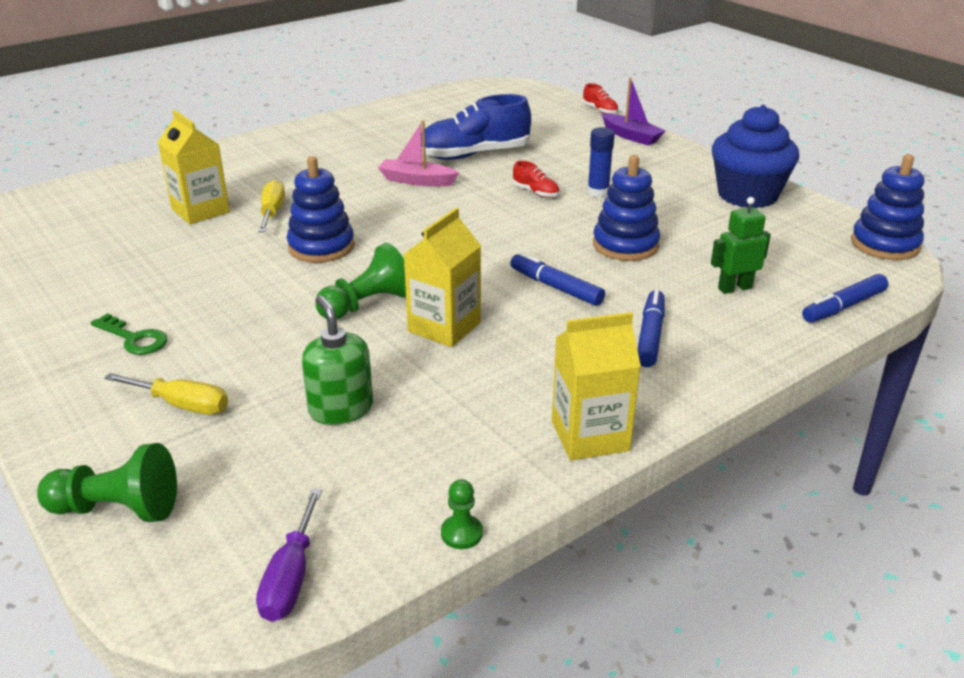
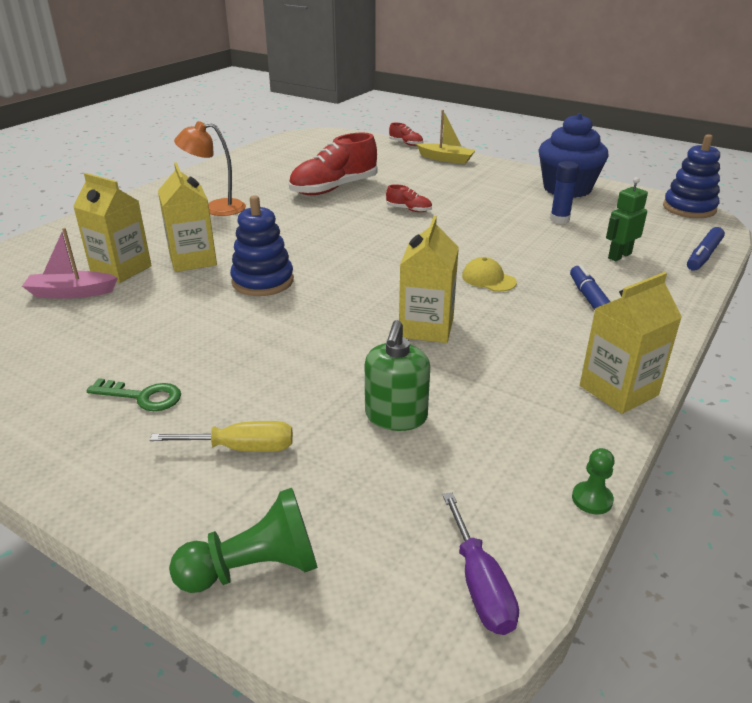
camera: 20 degrees left, 0 degrees up
(272, 212) = (193, 260): yellow screwdriver -> yellow carton
(335, 159) = (216, 208): none -> orange lamp
(341, 409) = (396, 416): green soap dispenser -> green soap dispenser turned 120 degrees counterclockwise
(367, 304) = (344, 322): green pawn -> none
(416, 181) = (303, 215): pink boat -> pink boat (71, 293)
(474, 155) = (334, 188): blue shoe -> red shoe
(555, 287) = (488, 279): blue marker -> yellow cap
(598, 192) = (457, 203): blue glue stick -> blue glue stick (559, 220)
(625, 245) = (513, 238): blue stacking toy -> none
(631, 136) = (446, 159): purple boat -> yellow boat

